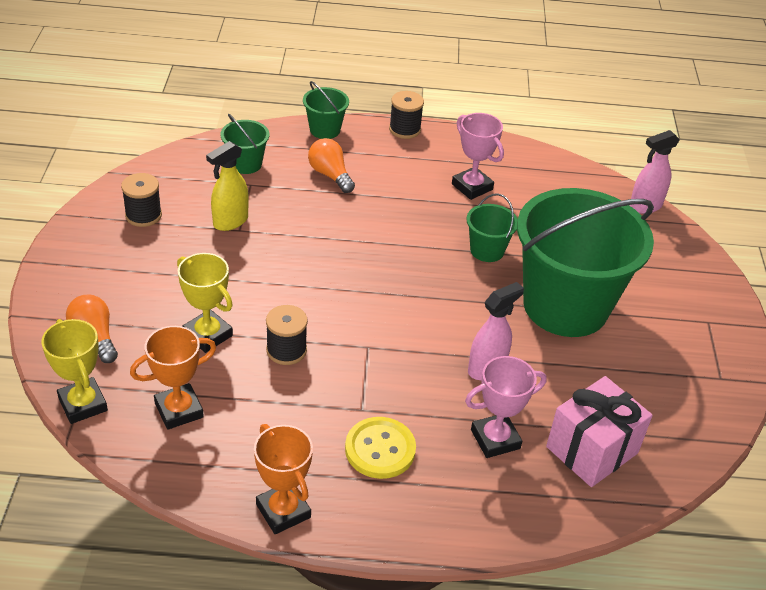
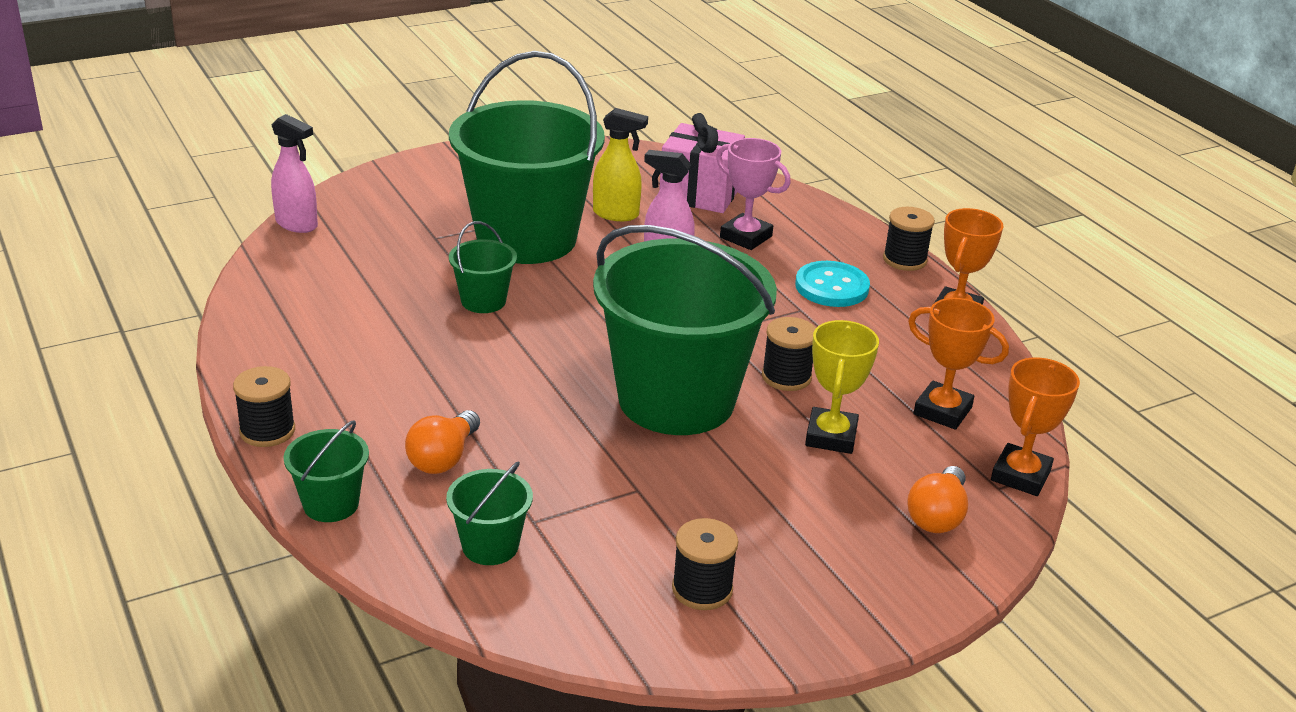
camera: 120 degrees left, 10 degrees down
(83, 404) = (1020, 475): yellow trophy -> orange trophy
(230, 221) = (630, 504): yellow spray bottle -> yellow spray bottle (616, 214)
(306, 285) = (676, 399): none -> green bucket
(380, 449) = (831, 287): yellow button -> turquoise button
(388, 533) = (904, 260): none -> black spool
(472, 187) = (364, 340): pink trophy -> none

